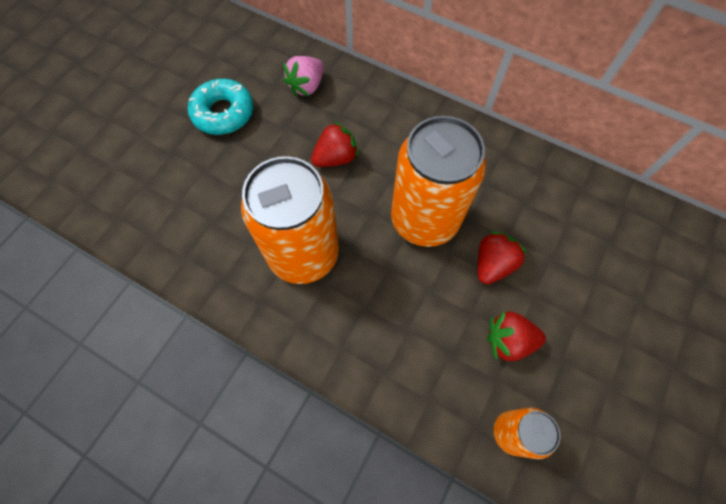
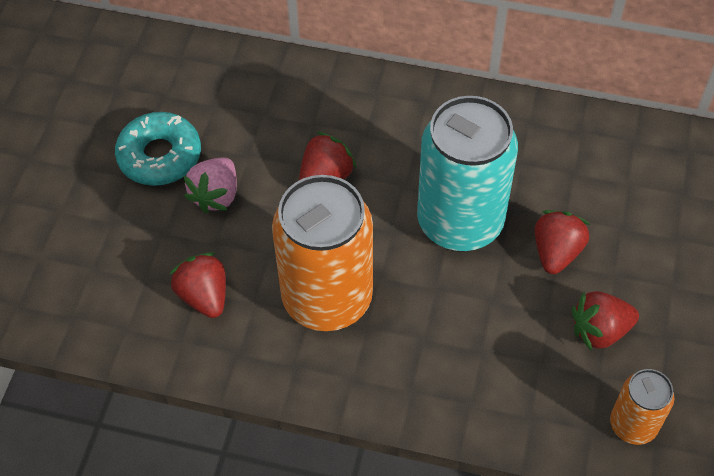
camera: 15 degrees left, 10 degrees down
(214, 227) = (204, 296): none -> red strawberry
(306, 86) = (256, 97): pink strawberry -> pink strawberry (216, 195)
(424, 219) = (460, 222): orange can -> turquoise can

